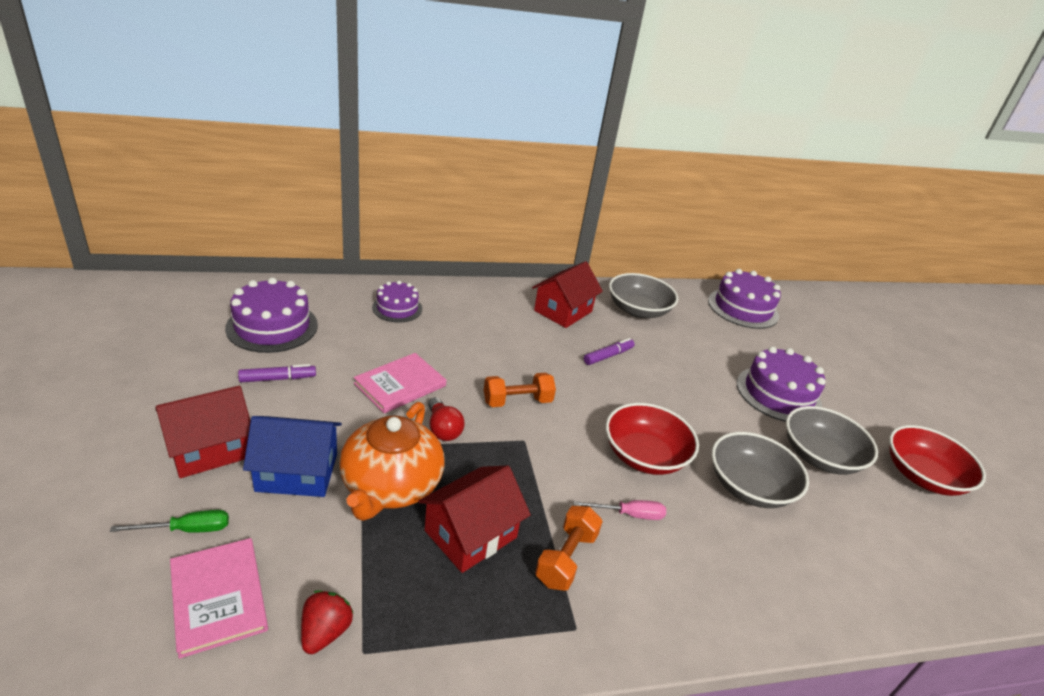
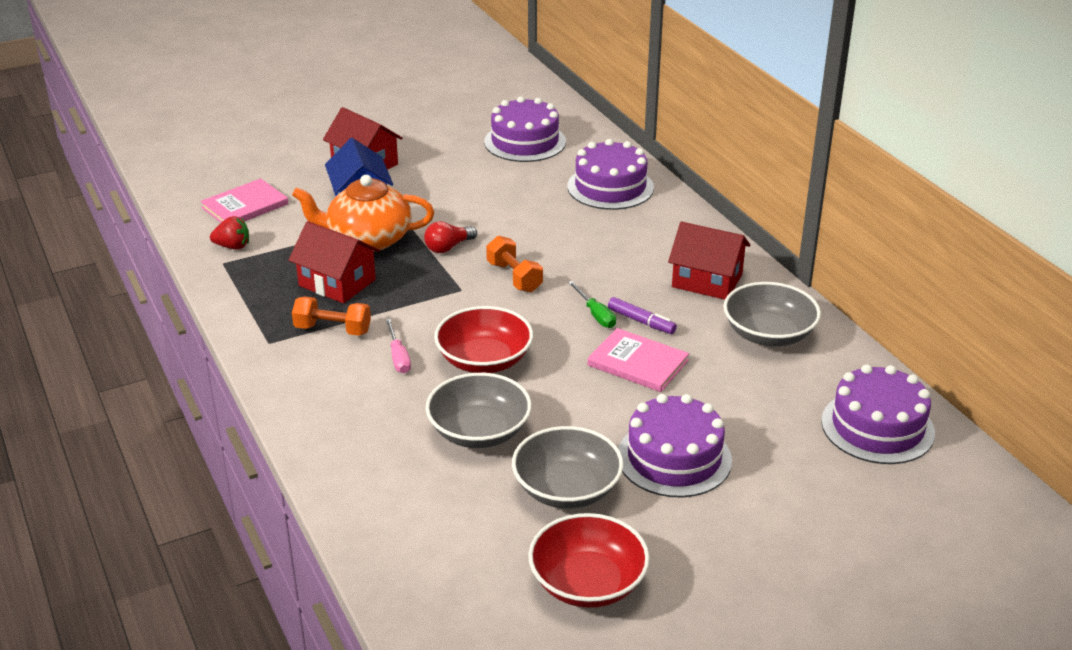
camera: 80 degrees right, 0 degrees up
(187, 529) = (290, 180): green screwdriver -> green screwdriver (595, 314)
(278, 379) = (458, 164): purple marker -> none
(397, 308) = (610, 187): purple cake -> purple cake, size x1.62
(400, 385) = (492, 215): pink book -> pink book (638, 363)

